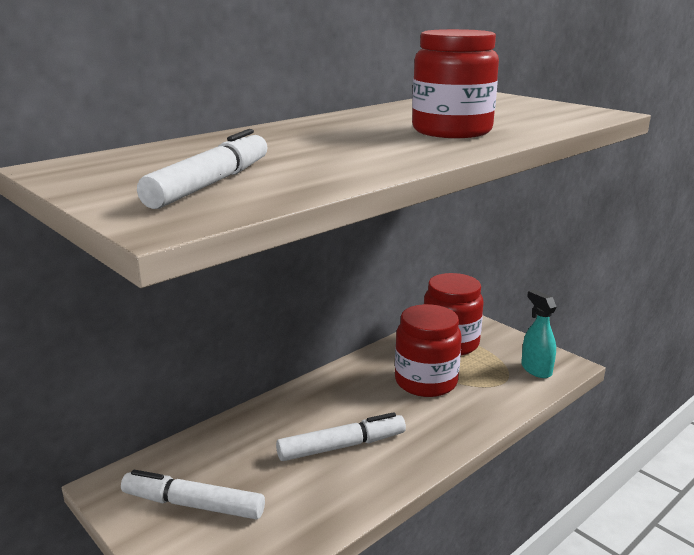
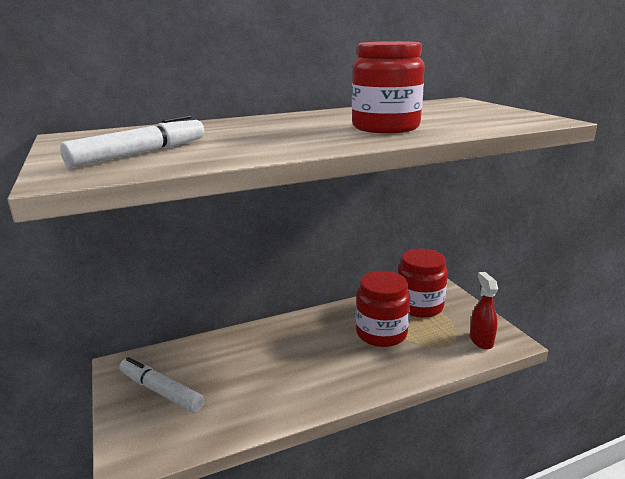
camera: 20 degrees right, 0 degrees up
(342, 446) = (287, 371): white marker -> none
(536, 369) = (481, 340): turquoise spray bottle -> red spray bottle

